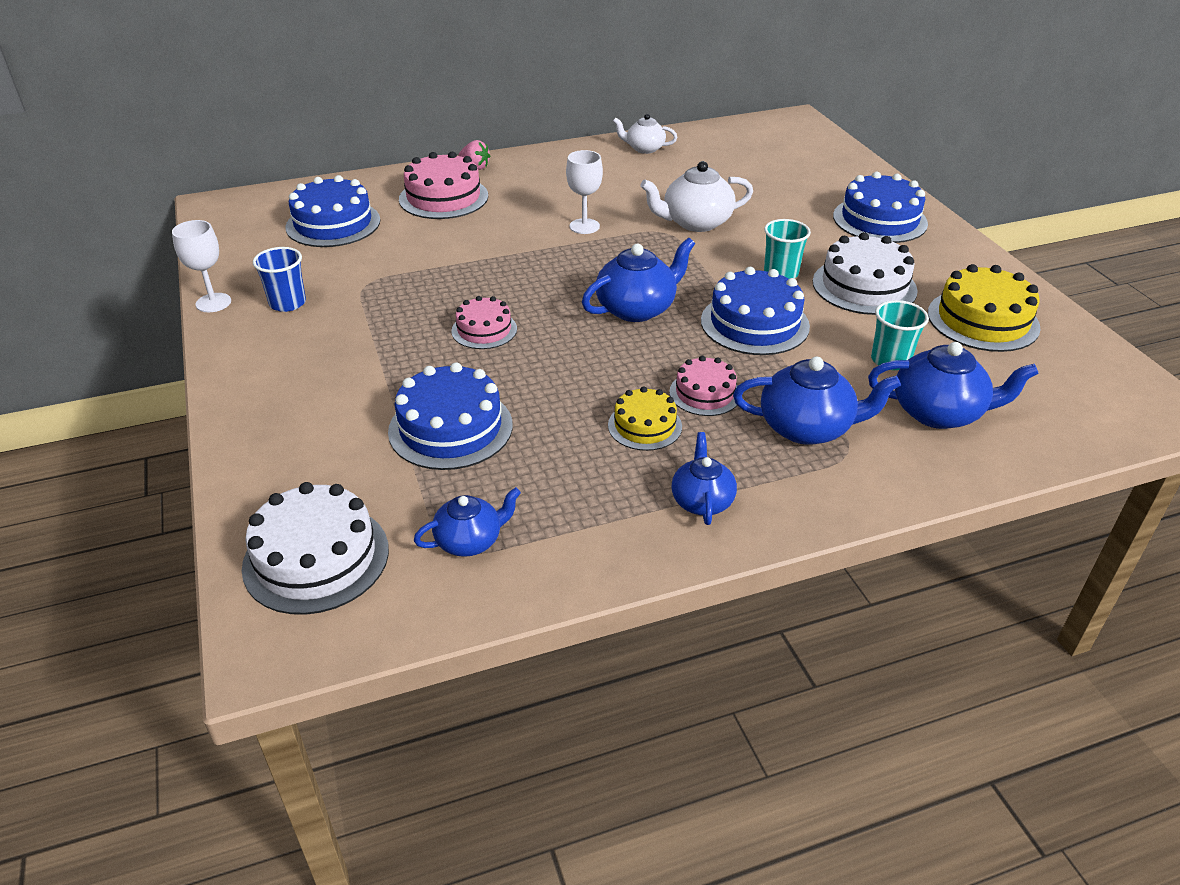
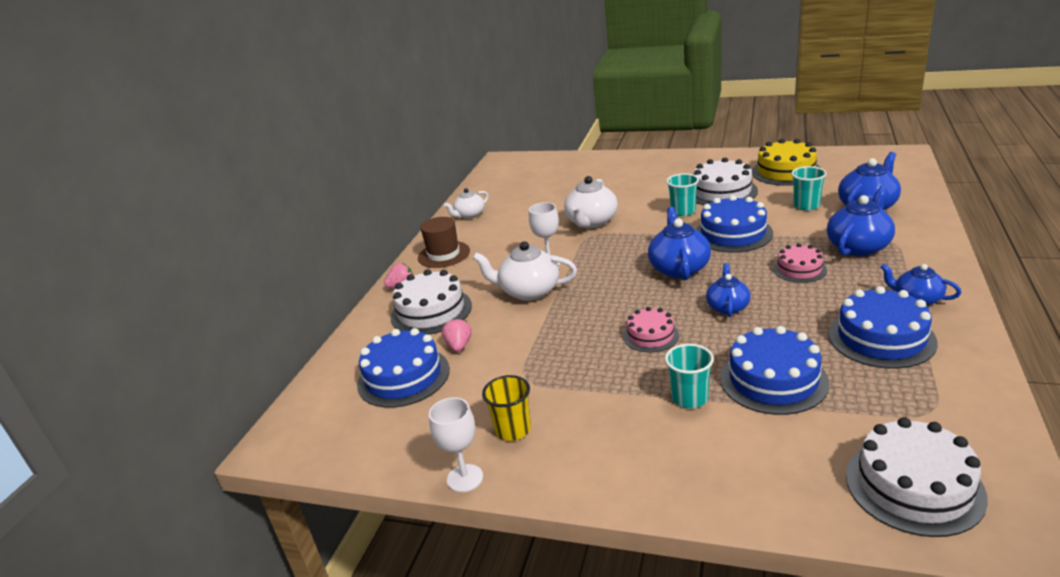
camera: 50 degrees left, 10 degrees down
(287, 303) = (513, 430): blue cup -> yellow cup
(388, 383) = (690, 398): none -> turquoise cup
(396, 232) = (459, 346): none -> pink strawberry
(443, 197) = (431, 311): pink cake -> white cake
(470, 541) = (922, 402): blue teapot -> blue teapot (727, 307)
(517, 235) = (529, 291): none -> white teapot
(551, 165) = (444, 254): none -> brown hat
(644, 426) = (822, 299): yellow cake -> none
(879, 220) = (653, 168): blue cake -> blue cake (881, 338)

